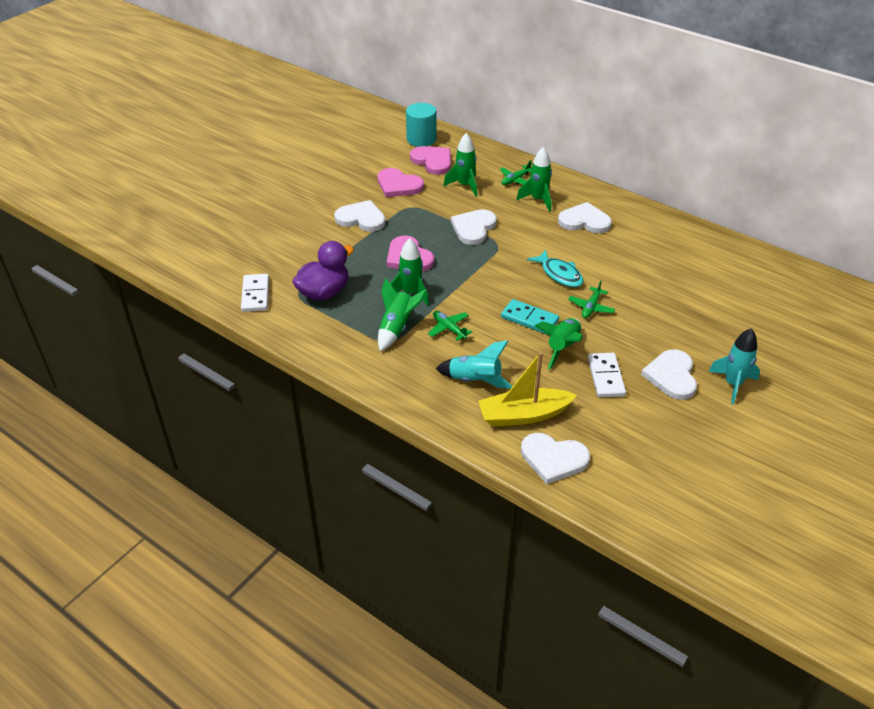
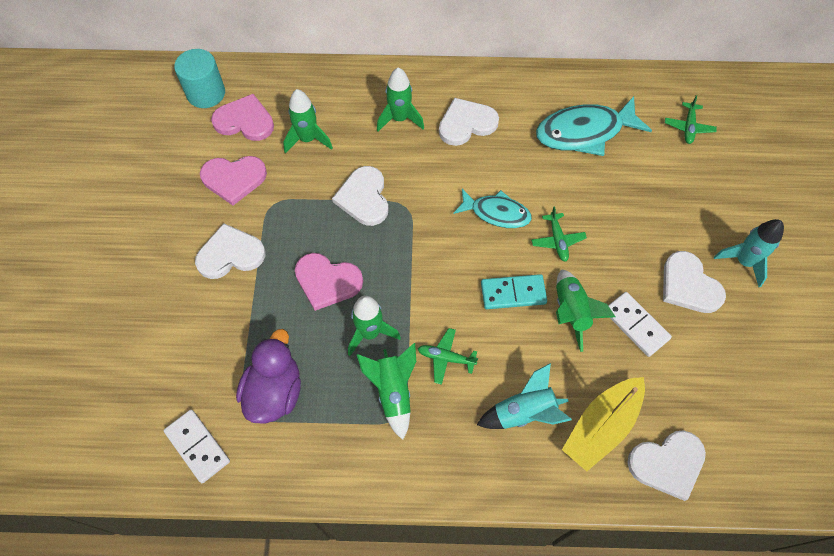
camera: 35 degrees left, 20 degrees up
(515, 180) = (355, 101): green plane -> green plane (688, 127)
(672, 261) = (585, 132): none -> turquoise fish

